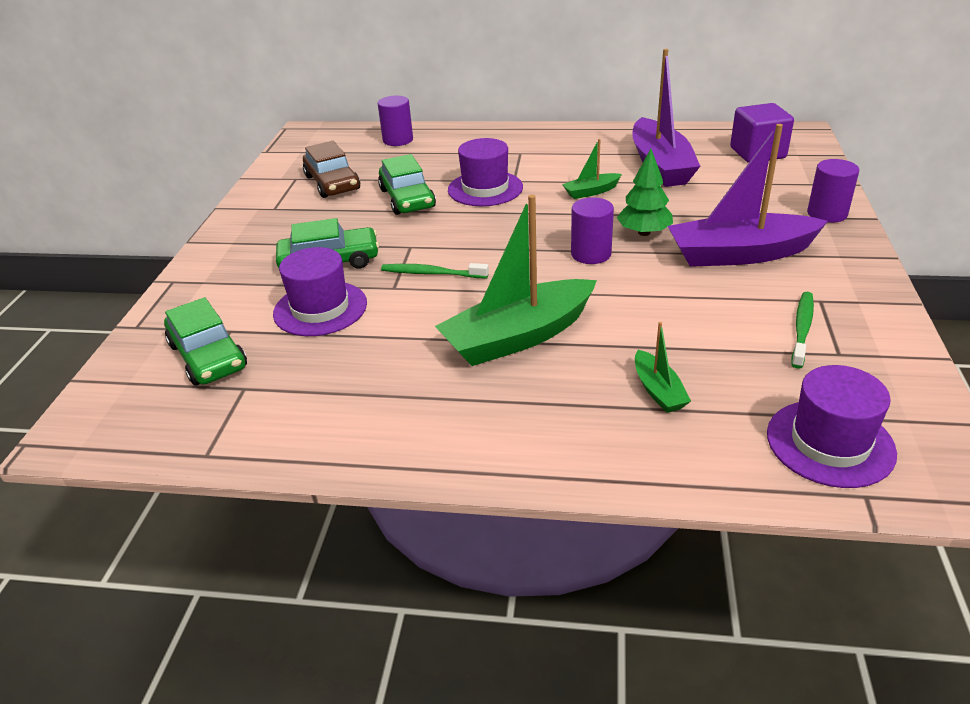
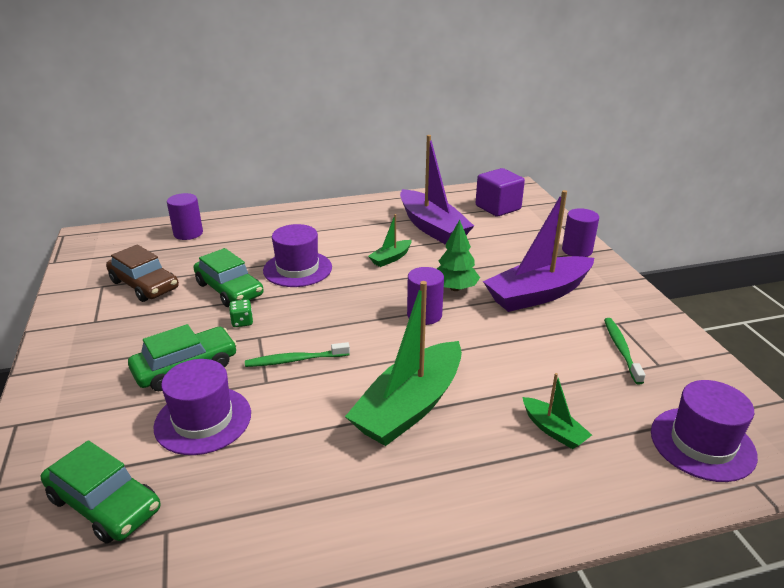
camera: 25 degrees left, 5 degrees down
(402, 230) = (242, 322): none -> green dice

